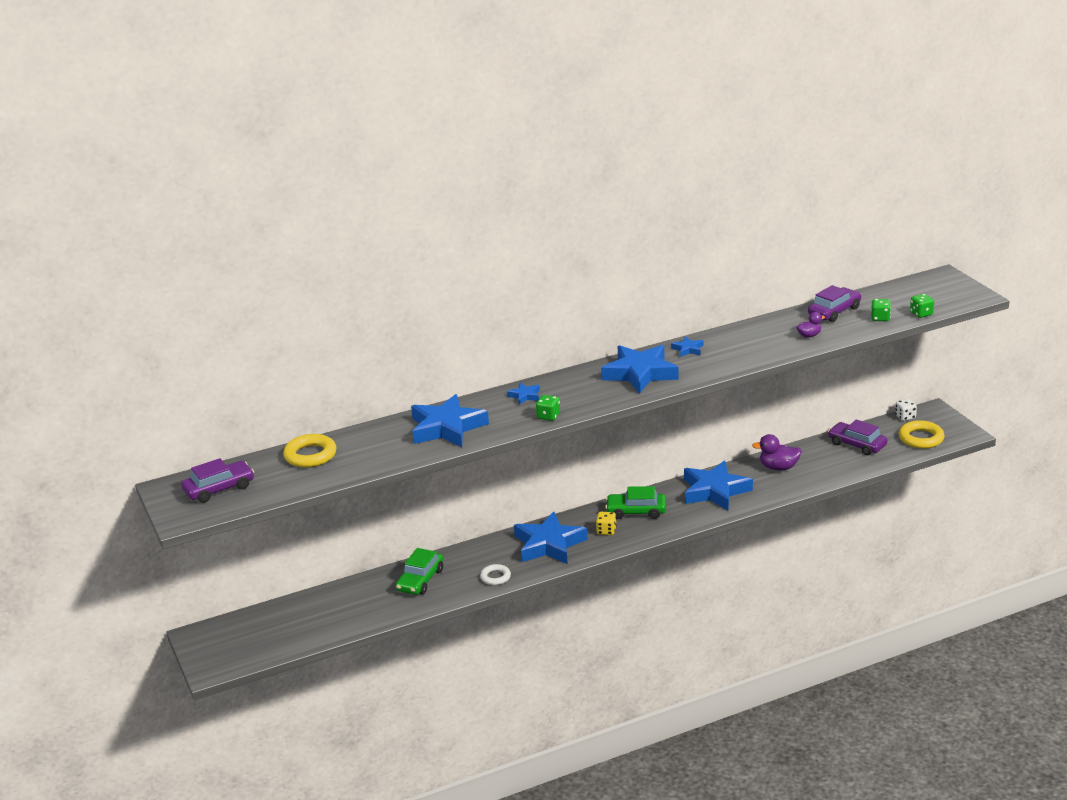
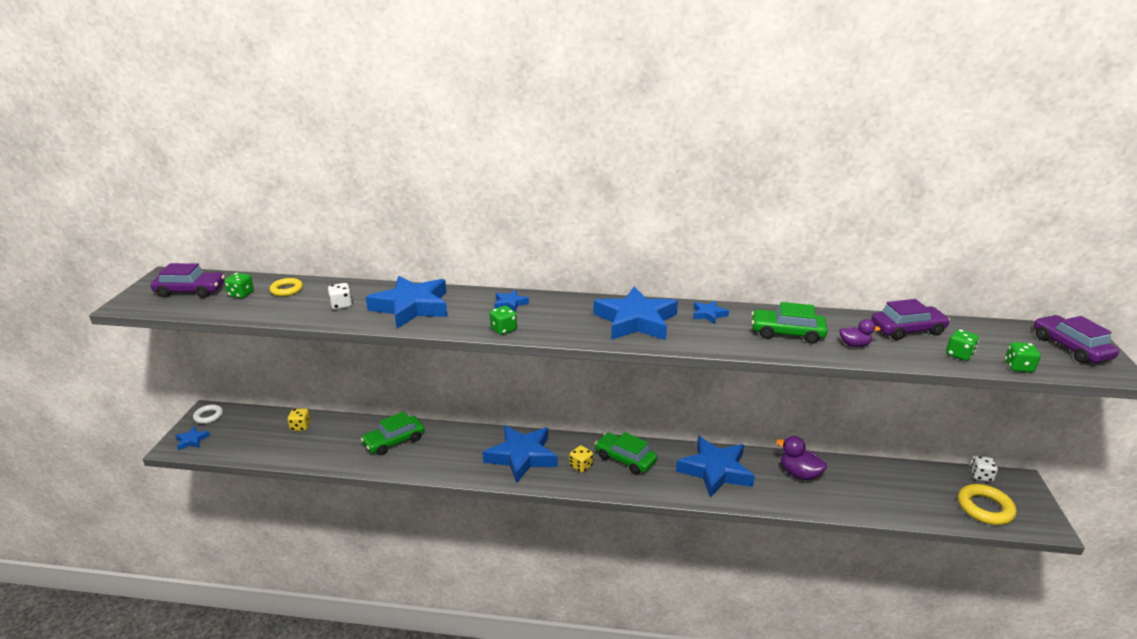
camera: 30 degrees right, 0 degrees up
(220, 660) = (192, 440): none -> blue star
(274, 474) = (241, 294): none -> green dice
(310, 455) = (287, 290): yellow ring -> yellow ring, size x0.62
(313, 606) = (300, 426): none -> yellow dice
(383, 448) = (341, 305): none -> white dice
(495, 577) = (448, 467): white ring -> white ring (208, 416)
(757, 343) = (787, 333): none -> green car
(857, 444) = (903, 484): purple car -> purple car (1070, 347)

